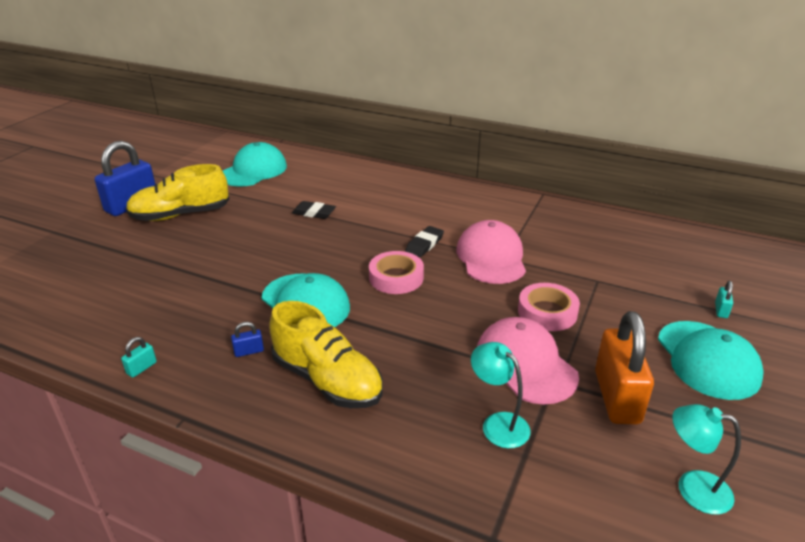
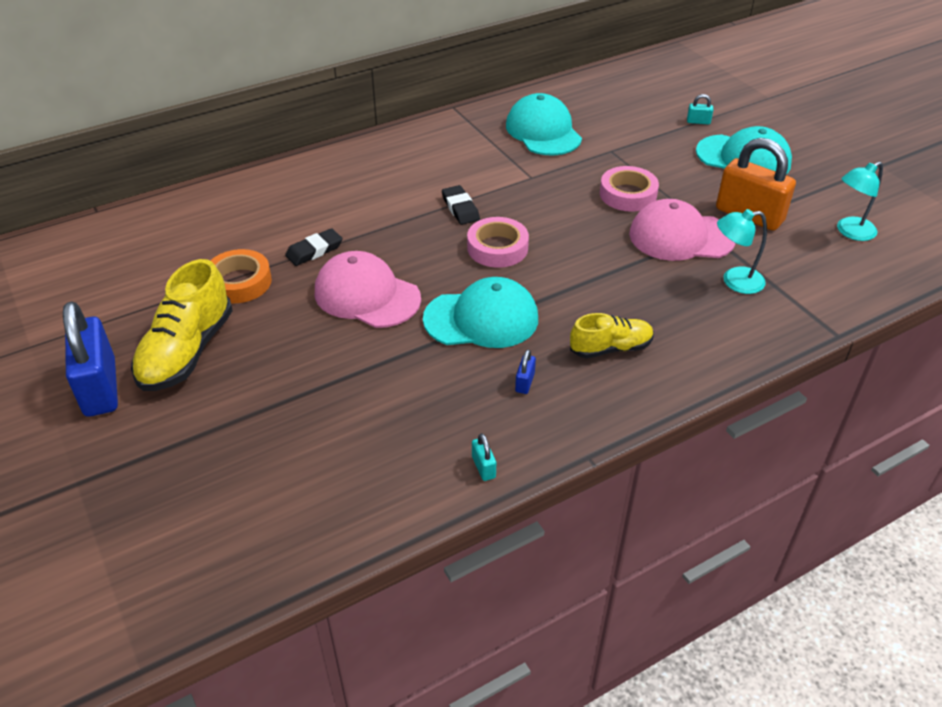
camera: 55 degrees left, 10 degrees up
(253, 171) = (150, 258): turquoise cap -> turquoise cap (543, 131)
(258, 203) = (239, 282): none -> orange tape
(327, 380) = (611, 348): yellow shoe -> yellow shoe, size x0.61
(491, 257) = (523, 183): pink cap -> pink cap (367, 295)
(721, 310) = (698, 122): turquoise padlock -> turquoise padlock turned 45 degrees counterclockwise

